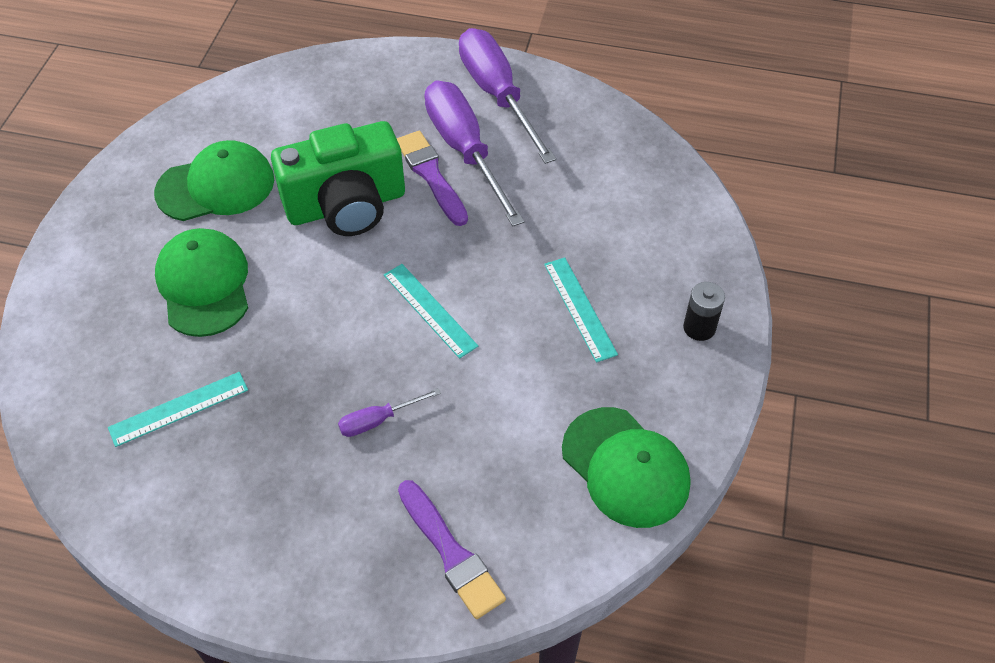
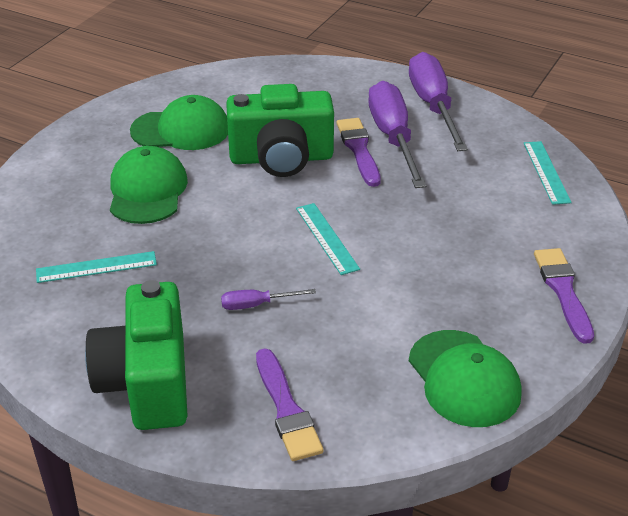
camera: 15 degrees right, 15 degrees down
(288, 555) = (147, 382): none -> green camera
(580, 308) = (458, 259): turquoise ruler -> turquoise ruler (546, 172)
(699, 328) = (563, 291): black battery -> purple brush

